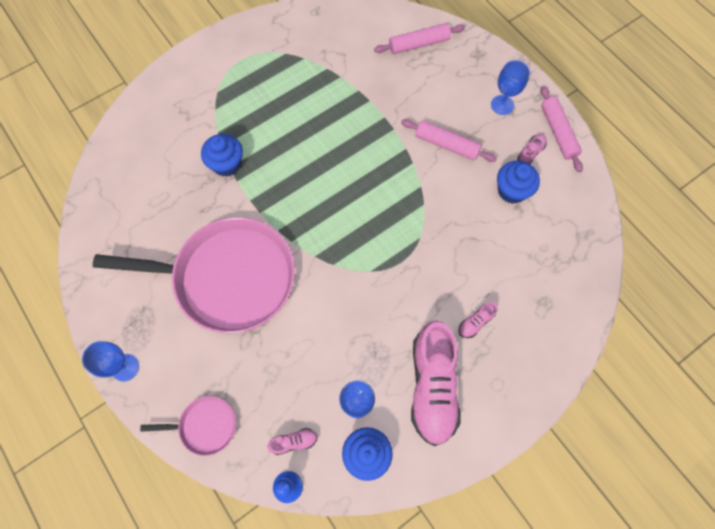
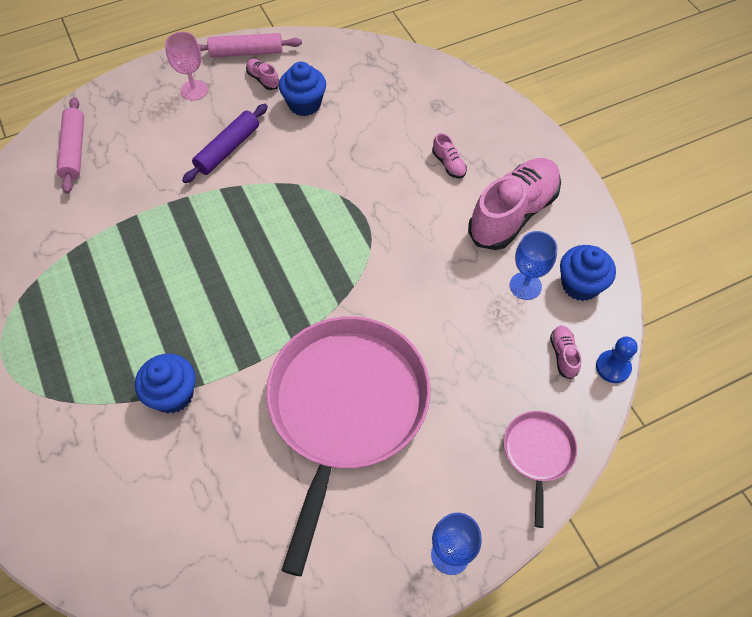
camera: 80 degrees left, 10 degrees down
(432, 386) = (513, 214): pink shoe -> pink shoe turned 60 degrees counterclockwise
(447, 145) = (228, 149): pink rolling pin -> purple rolling pin
(502, 105) = (194, 90): blue goblet -> pink goblet

